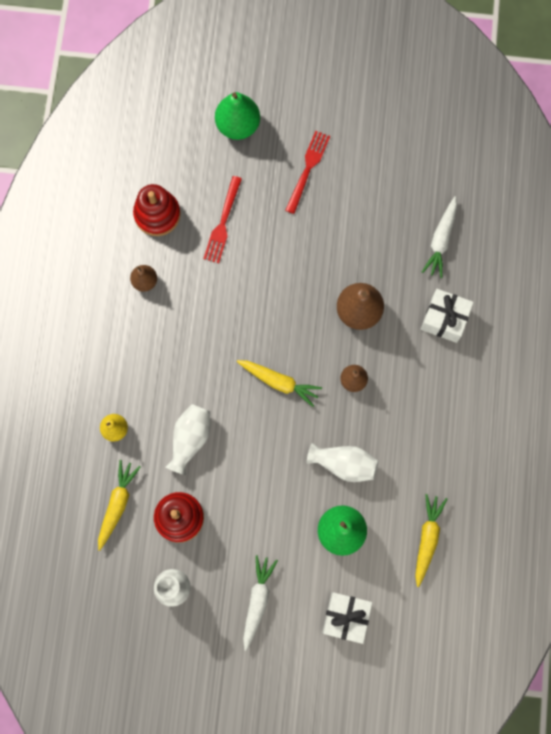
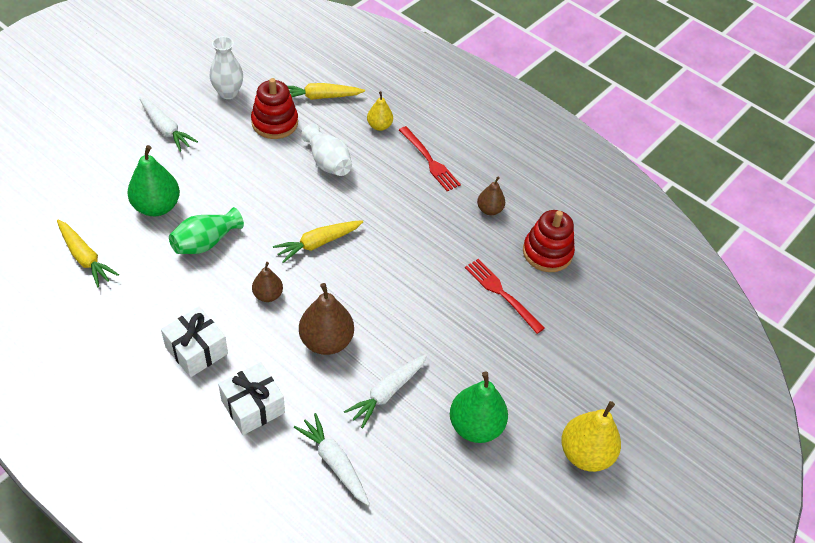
camera: 120 degrees right, 25 degrees down
(117, 504) = (321, 97): yellow carrot -> yellow carrot turned 120 degrees clockwise
(238, 125) = (597, 366): green pear -> green pear (475, 426)
(308, 168) = (507, 395): red fork -> red fork (430, 161)
(314, 98) = (585, 454): none -> yellow pear
(343, 464) = (206, 242): white vase -> green vase
(346, 617) = (93, 169): white gift -> white gift (196, 350)
(366, 243) = (387, 392): none -> white carrot

